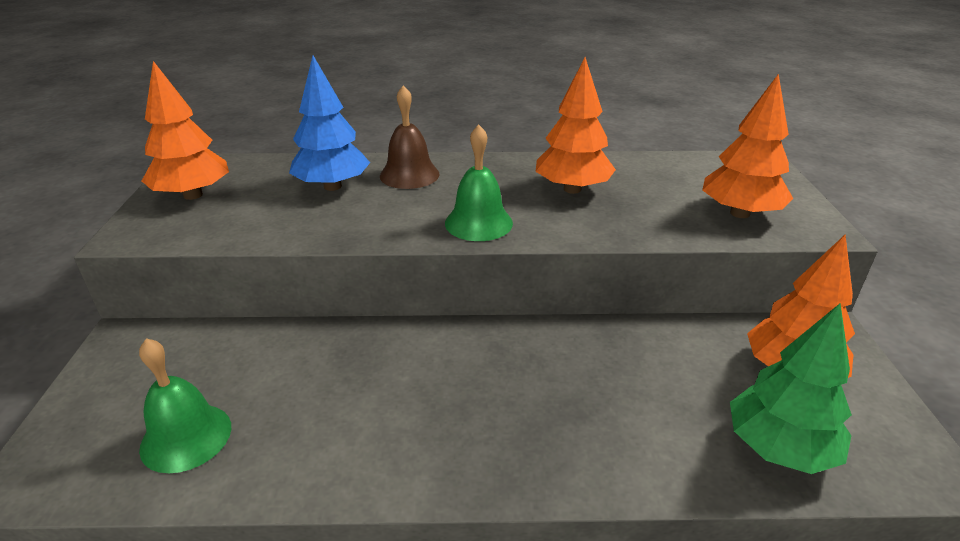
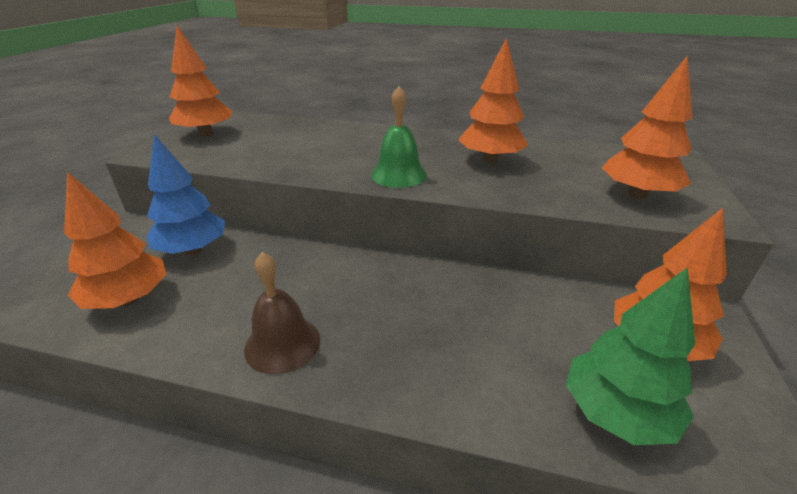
camera: 15 degrees right, 0 degrees up
(186, 437) = (129, 299): green bell -> orange tree
(332, 186) = (304, 138): blue tree -> blue tree (193, 250)
(409, 175) = (365, 137): brown bell -> brown bell (282, 343)

